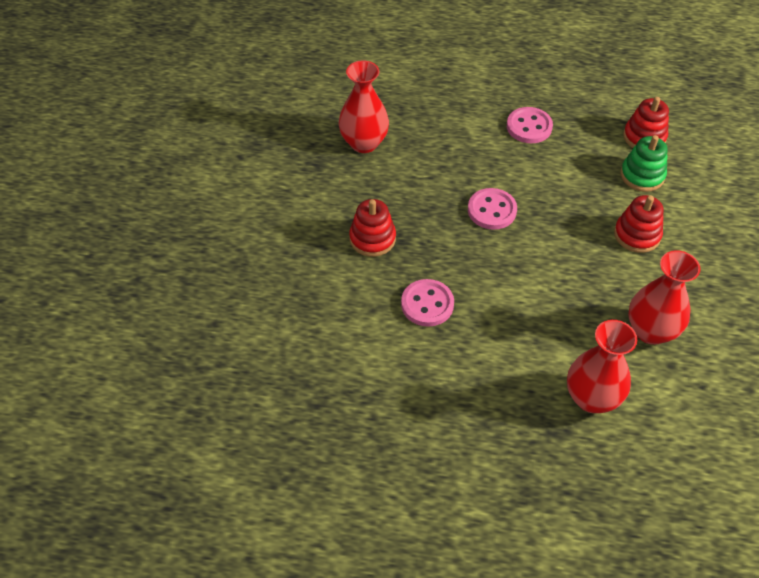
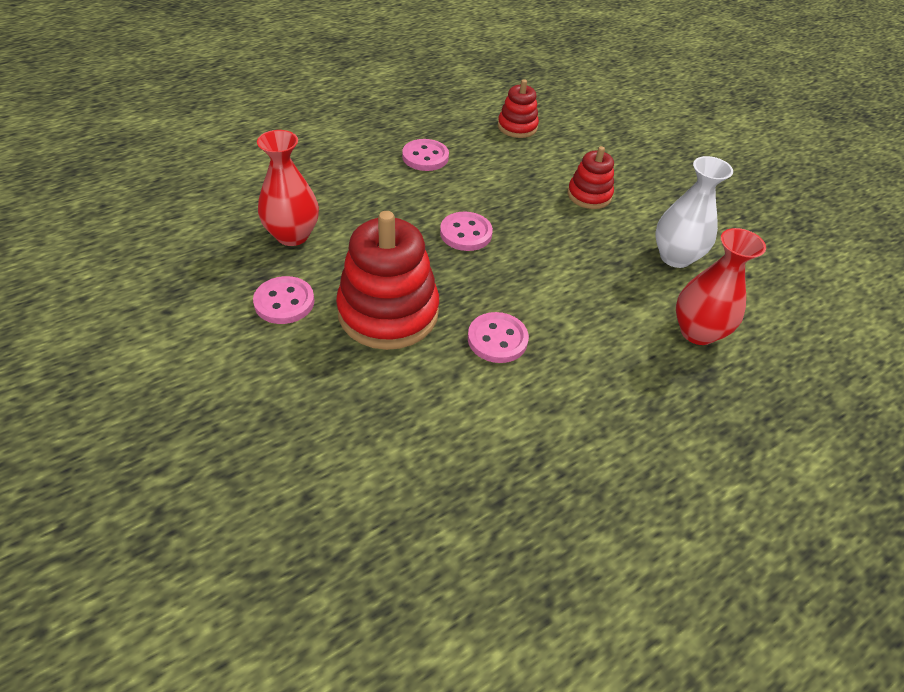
camera: 45 degrees left, 5 degrees down
(313, 191) = (284, 302): none -> pink button
(372, 239) = (388, 312): red stacking toy -> red stacking toy, size x1.83
(642, 175) = (545, 153): green stacking toy -> none
(651, 331) = (675, 257): red vase -> white vase

